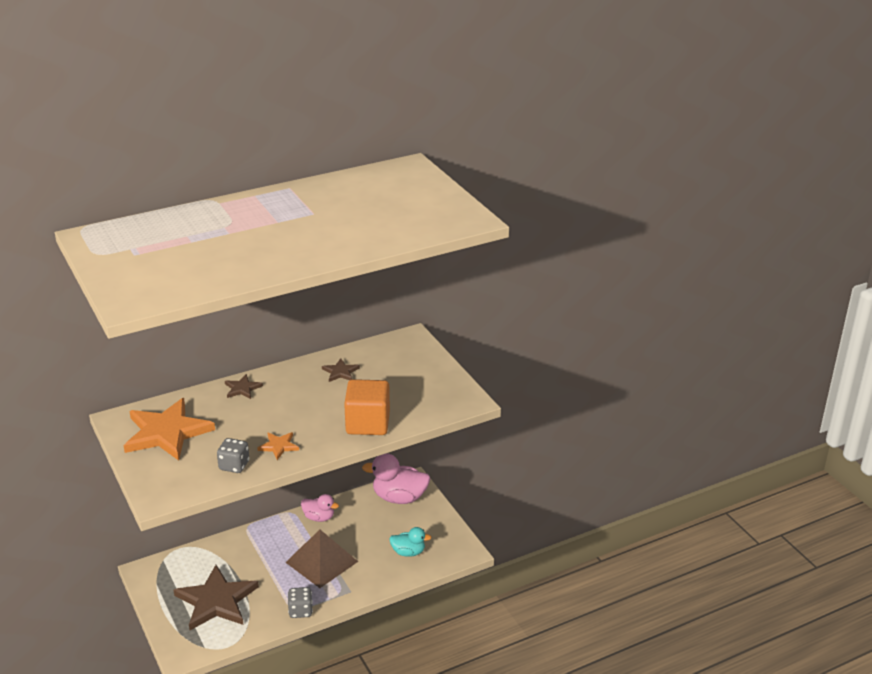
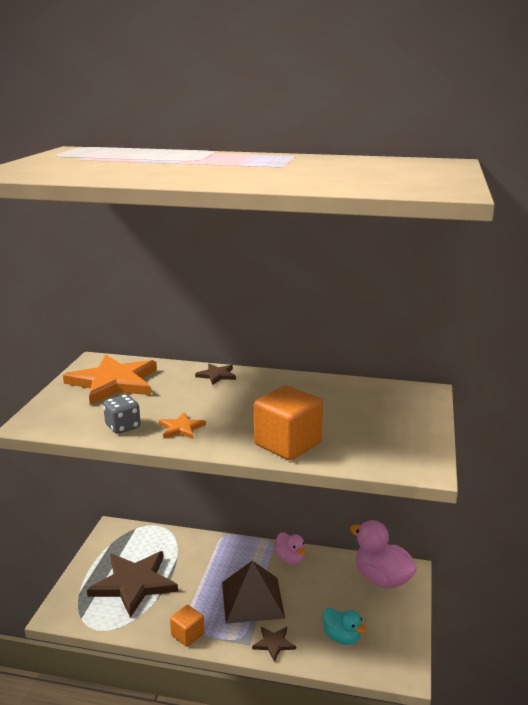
camera: 40 degrees right, 10 degrees down
(300, 611) = (187, 635): grey dice -> orange cube
(340, 372) = (319, 394): brown star -> brown star (274, 643)

